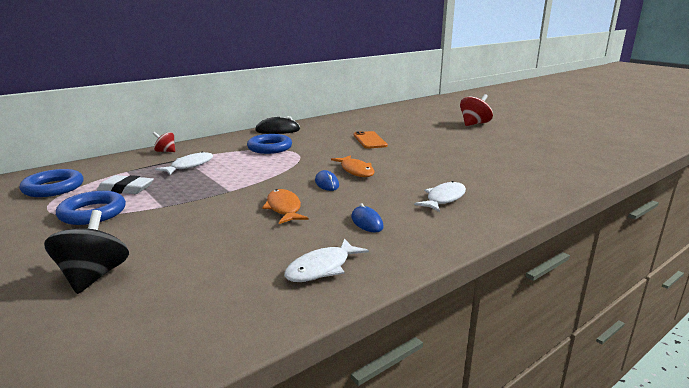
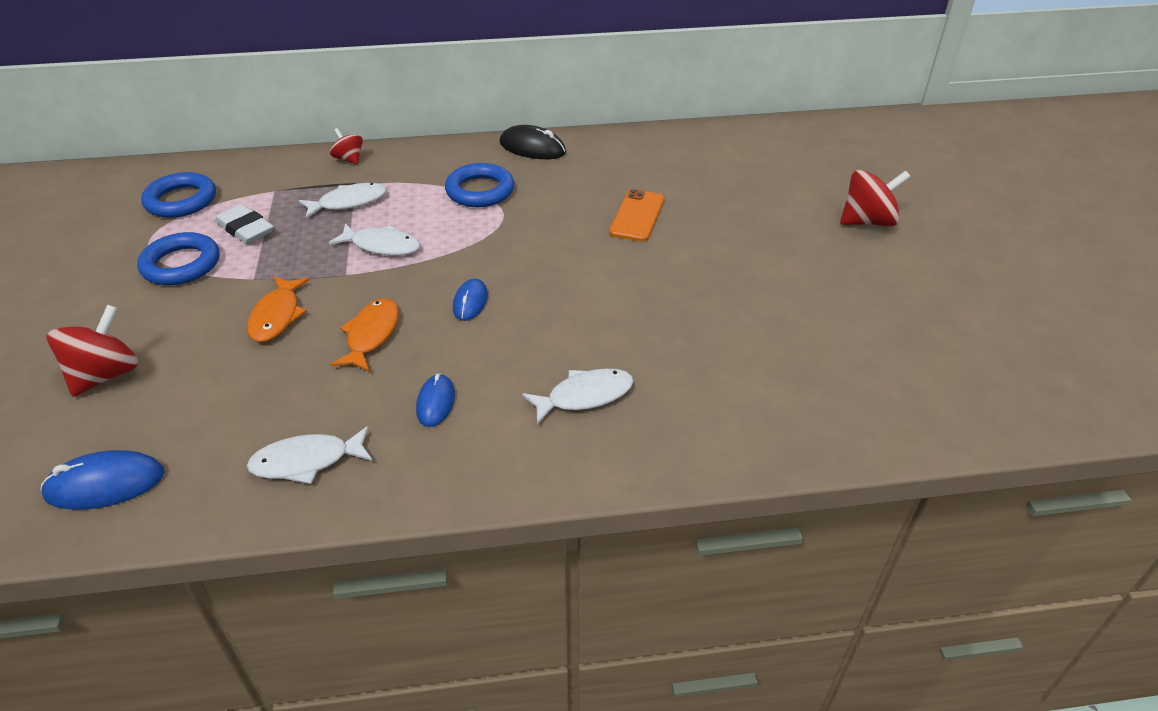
camera: 30 degrees right, 20 degrees up
(93, 276) = (106, 375): black spinning top -> red spinning top
(172, 330) = (105, 484): none -> blue mouse
(238, 176) = (382, 246): none -> white fish
(356, 171) = (537, 287): orange fish -> orange fish (277, 316)

